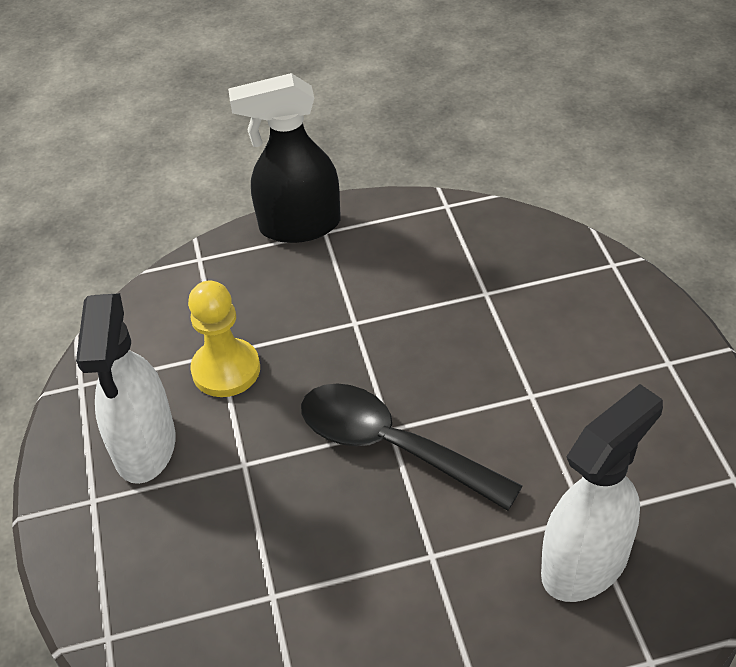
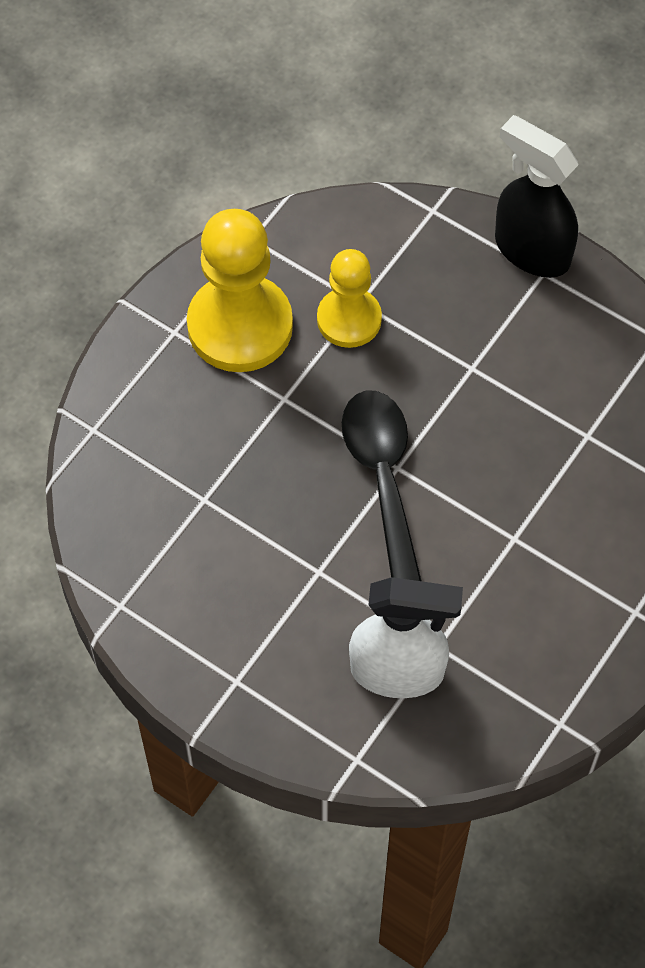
camera: 45 degrees right, 15 degrees up
(145, 447) = (240, 326): white spray bottle -> yellow pawn

